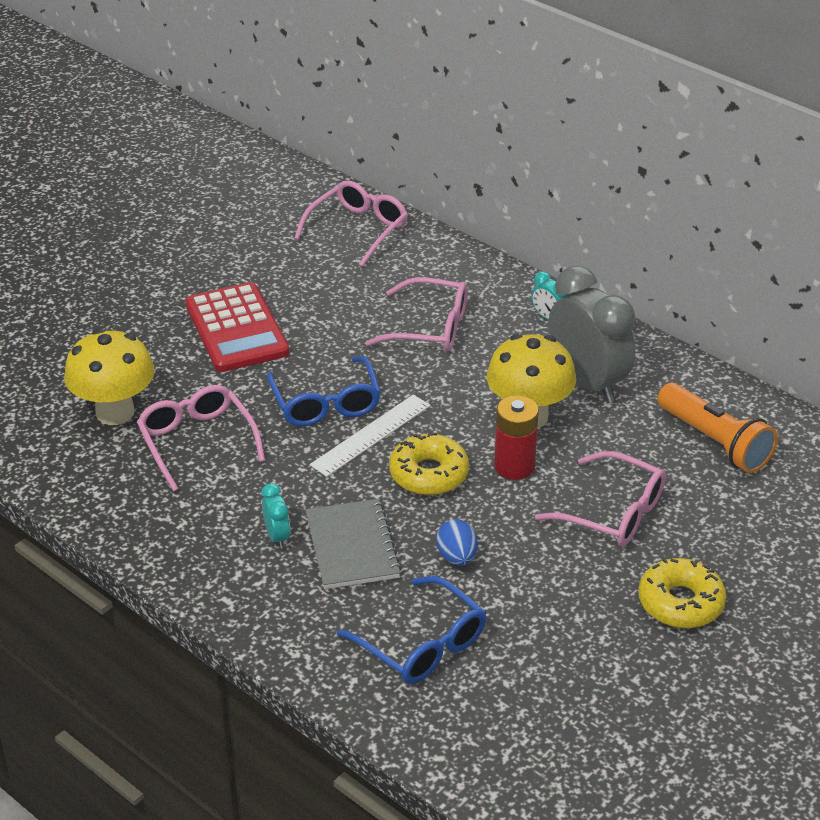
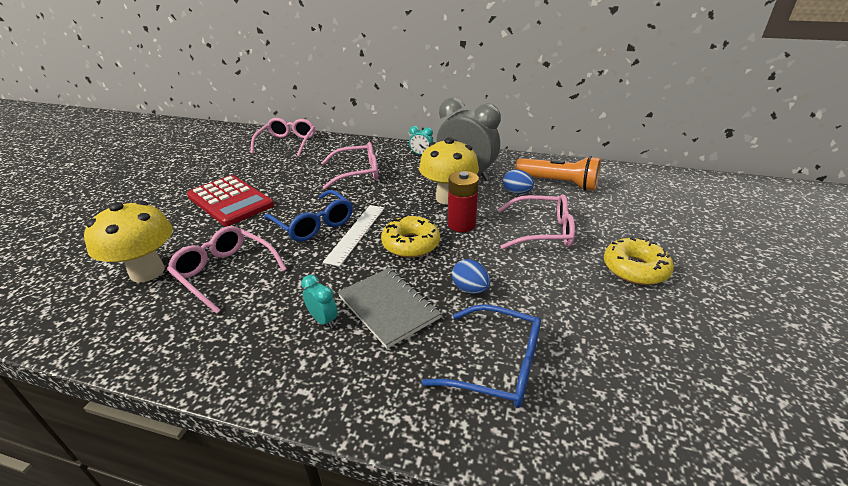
camera: 25 degrees left, 5 degrees down
(636, 438) = (516, 192): none -> blue egg

